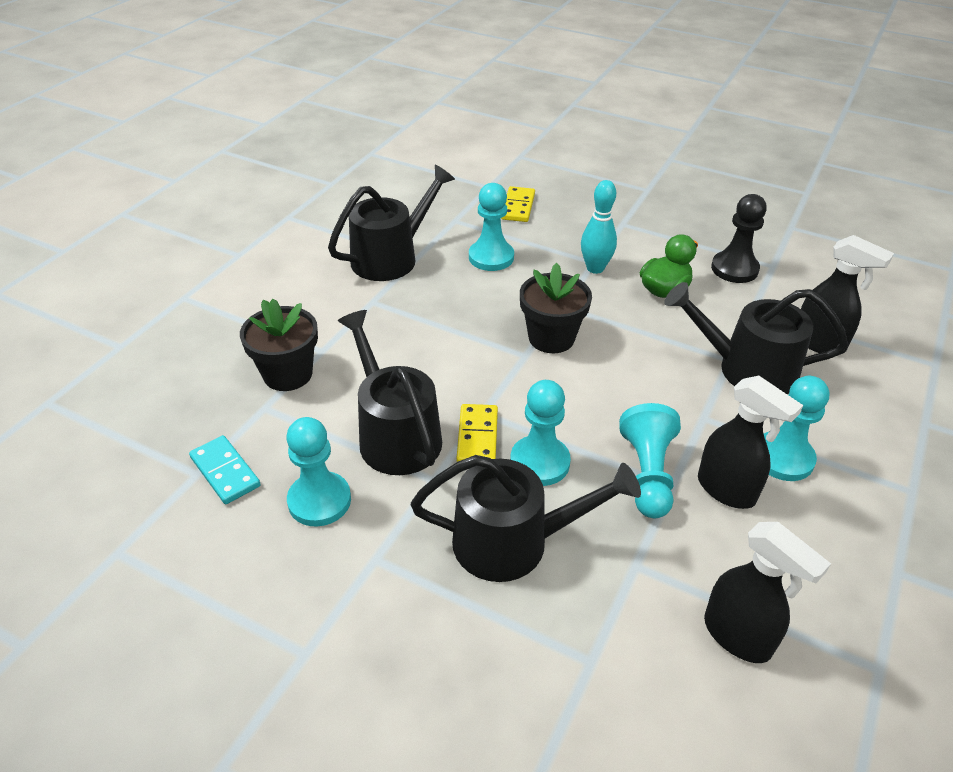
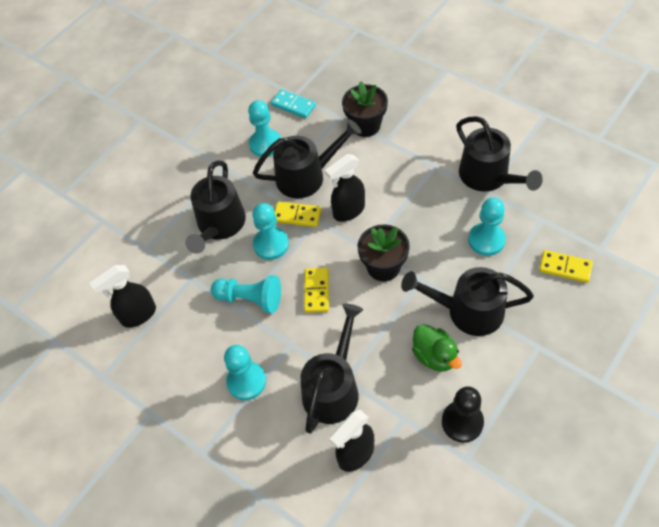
camera: 105 degrees right, 15 degrees up
(225, 472) = (293, 105): turquoise domino -> turquoise domino turned 60 degrees clockwise
(595, 268) = (468, 311): turquoise bowling pin -> black watering can
(609, 399) = (316, 291): none -> yellow domino
(727, 490) = (229, 339): black spray bottle -> black spray bottle (348, 211)

